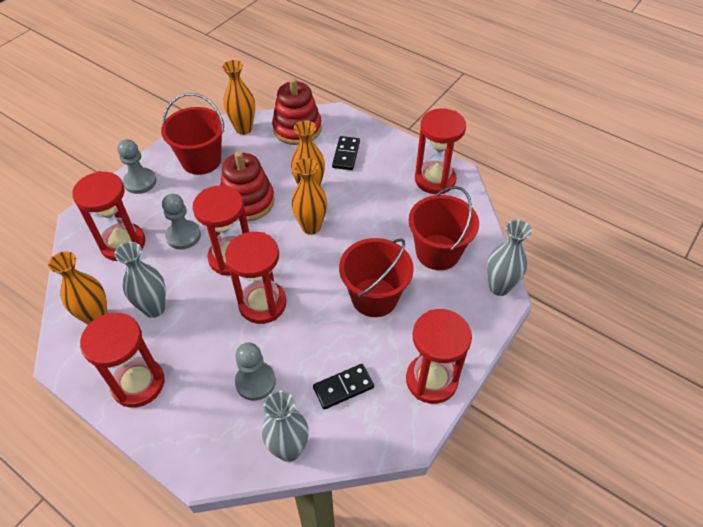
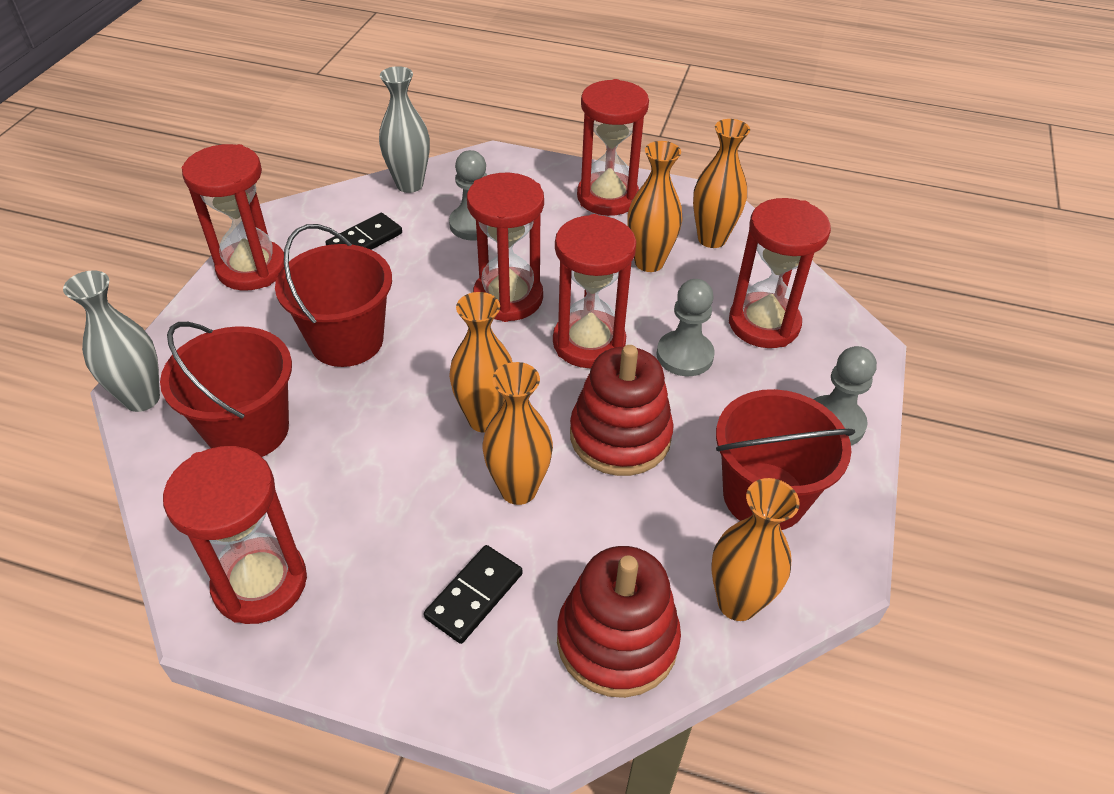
camera: 160 degrees right, 5 degrees down
(154, 308) = (649, 262): grey vase -> orange vase
(346, 155) = (474, 595): black domino -> black domino turned 45 degrees clockwise

